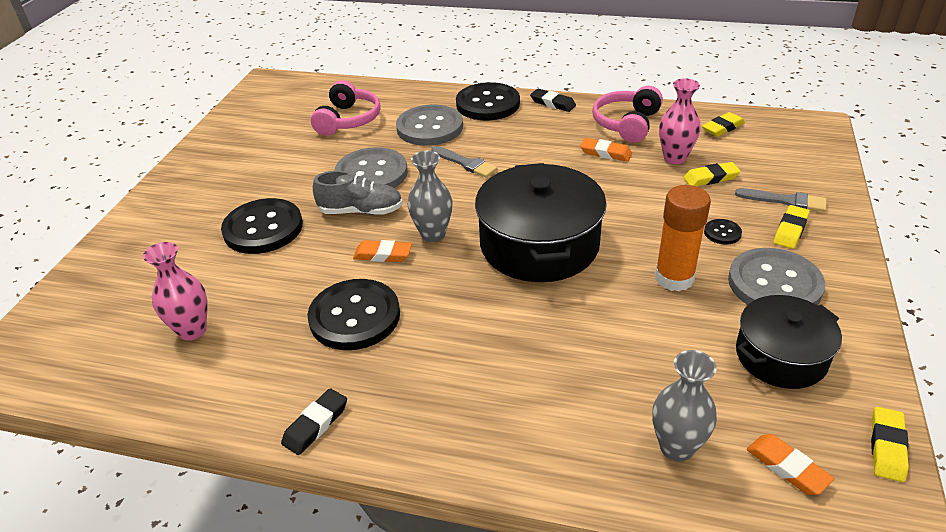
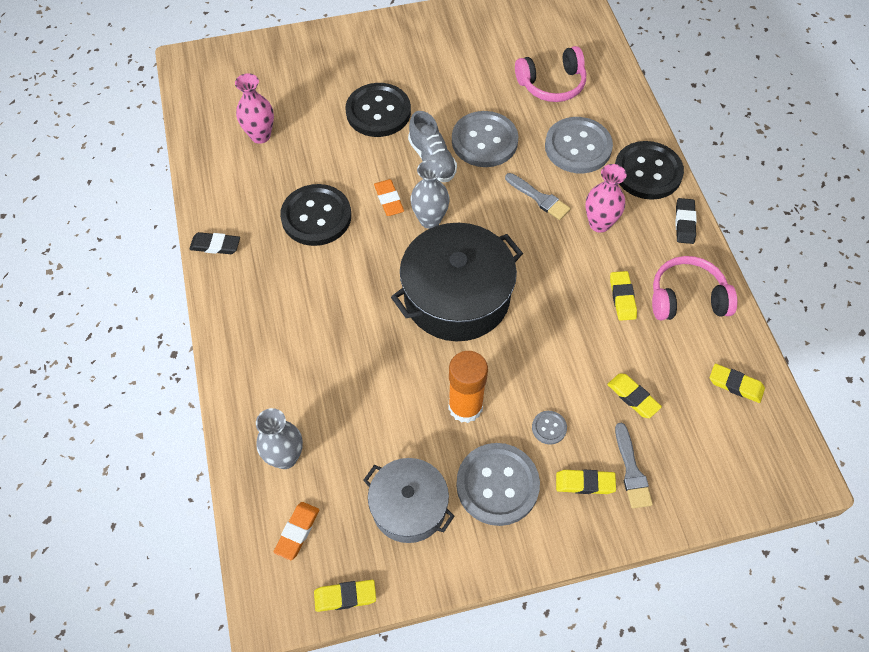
camera: 60 degrees right, 20 degrees up
(465, 163) = (539, 198): grey brush -> grey brush turned 60 degrees counterclockwise
(605, 153) = (622, 297): orange eraser -> yellow eraser
(674, 158) = (649, 357): pink vase -> pink vase (599, 224)
(722, 233) = (549, 428): black button -> grey button
(781, 356) = (409, 506): black pot -> grey pot

